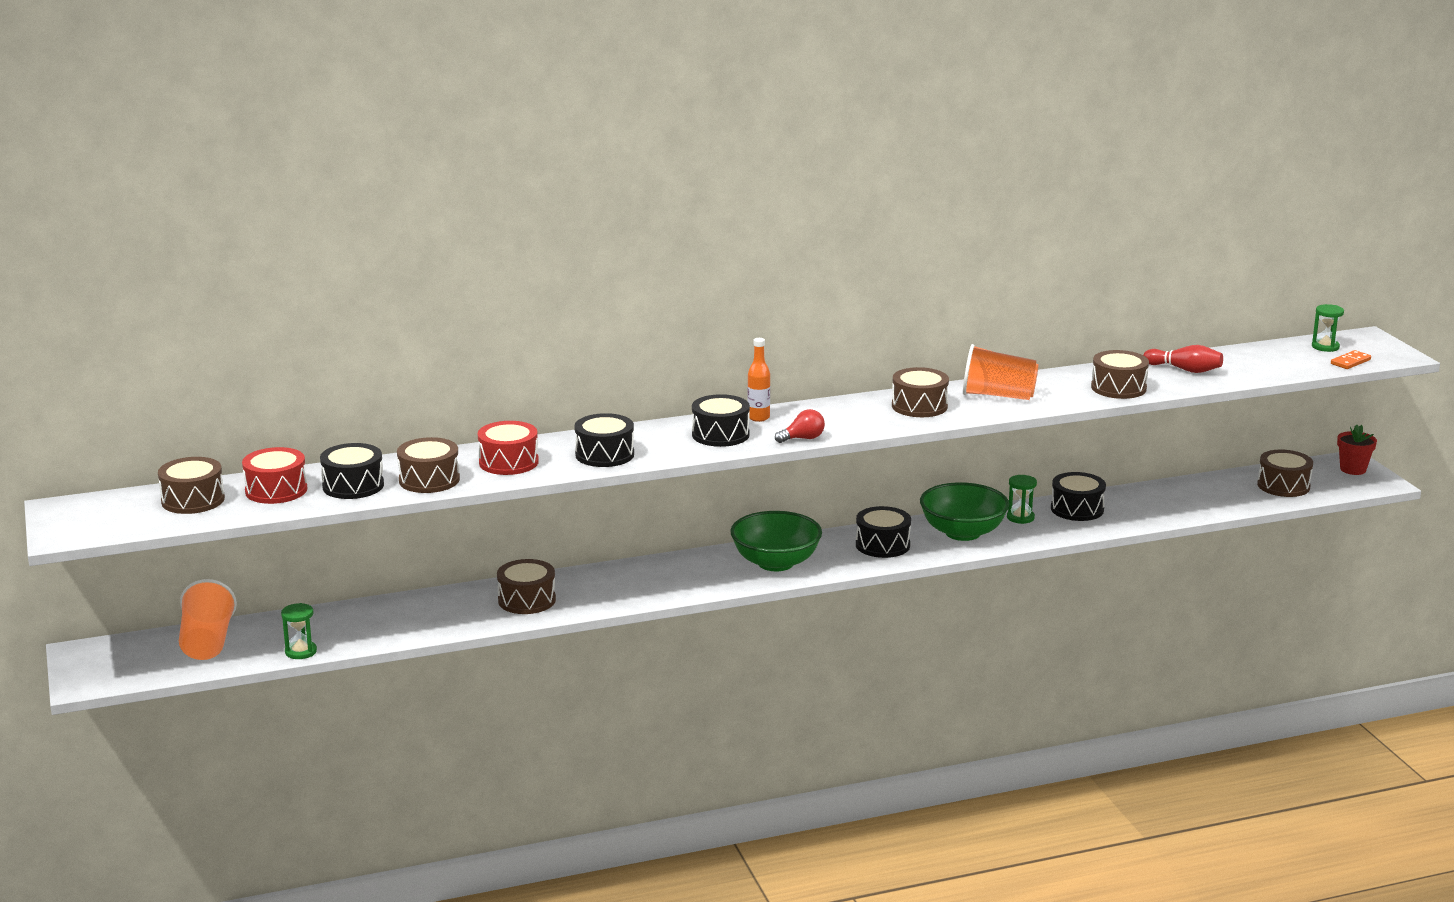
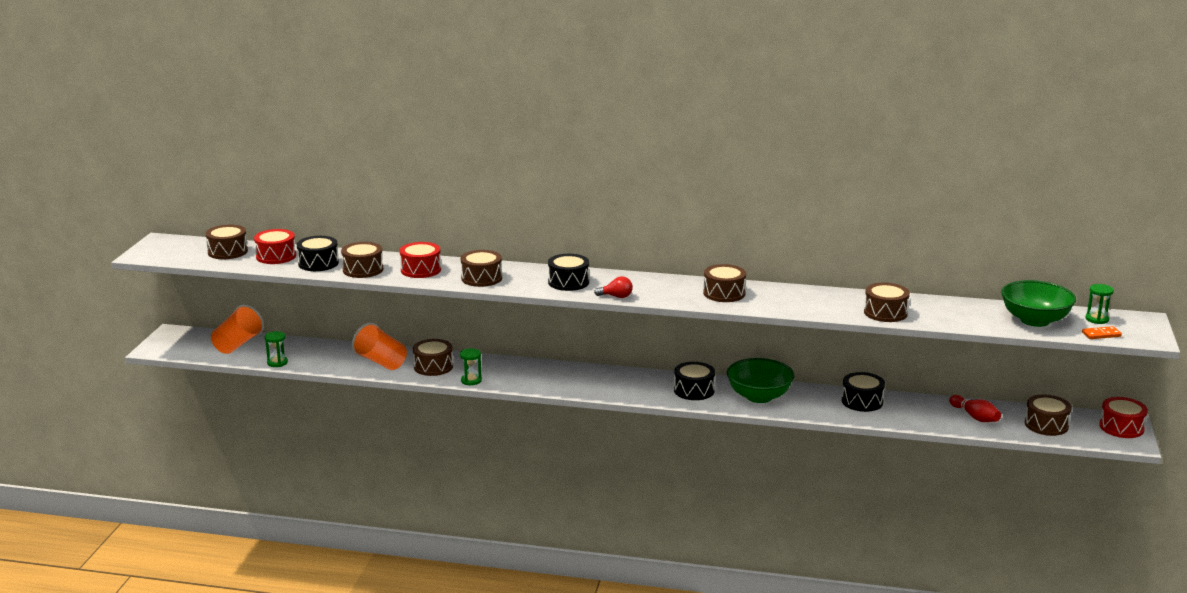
camera: 30 degrees right, 0 degrees up
(604, 454) = (481, 278): black drum -> brown drum
(758, 418) = (607, 277): orange bottle -> none
(775, 563) = (610, 383): green bowl -> green bowl (1035, 320)
(998, 395) = (789, 298): orange cup -> orange cup (381, 362)
(1020, 517) = (813, 397): green hourglass -> green hourglass (471, 380)
(1185, 370) = (956, 311): red bowling pin -> red bowling pin (975, 417)
(1353, 469) = (1121, 427): red flower pot -> red drum

